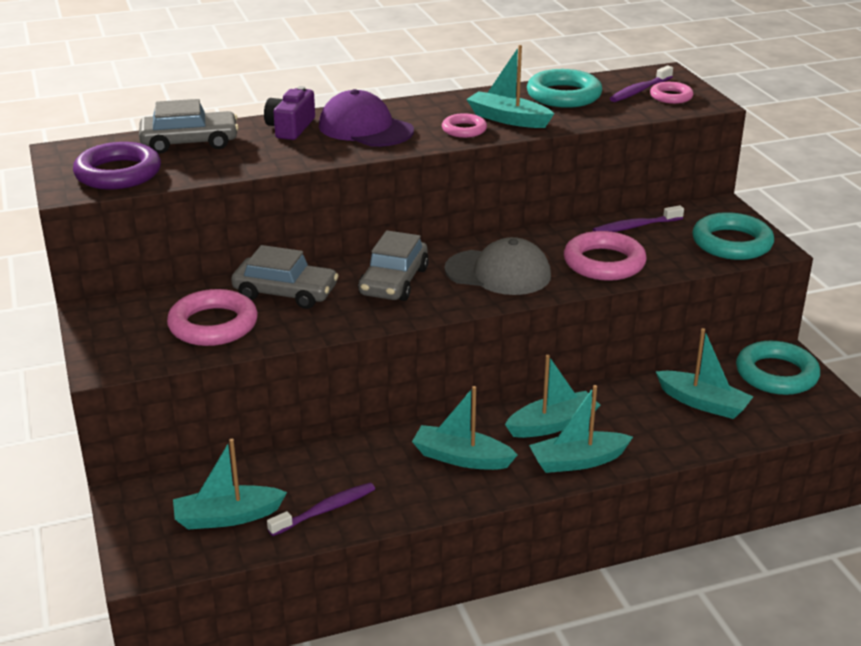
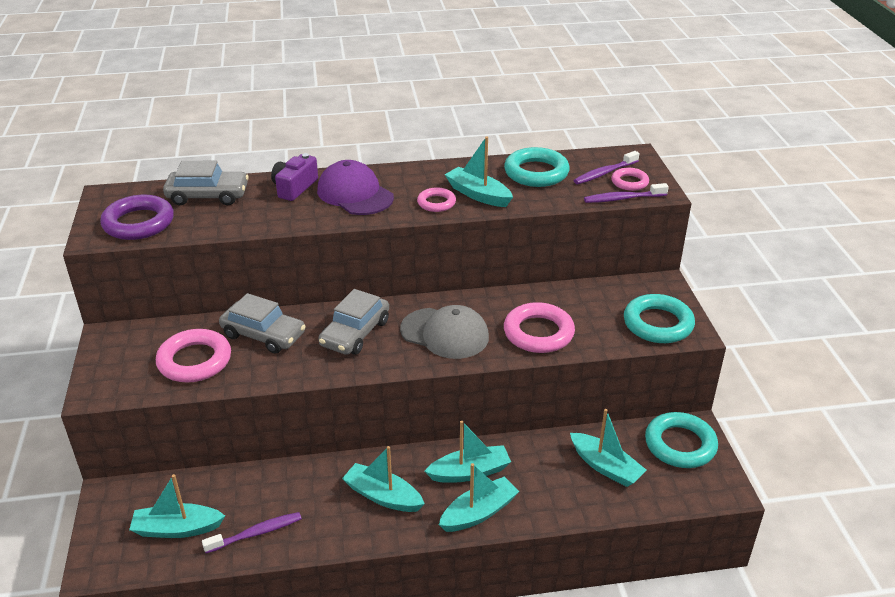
camera: 10 degrees right, 5 degrees up
(578, 461) = (478, 513): turquoise boat -> turquoise boat turned 150 degrees clockwise
(635, 227) = (579, 297): purple toothbrush -> purple toothbrush (623, 198)

